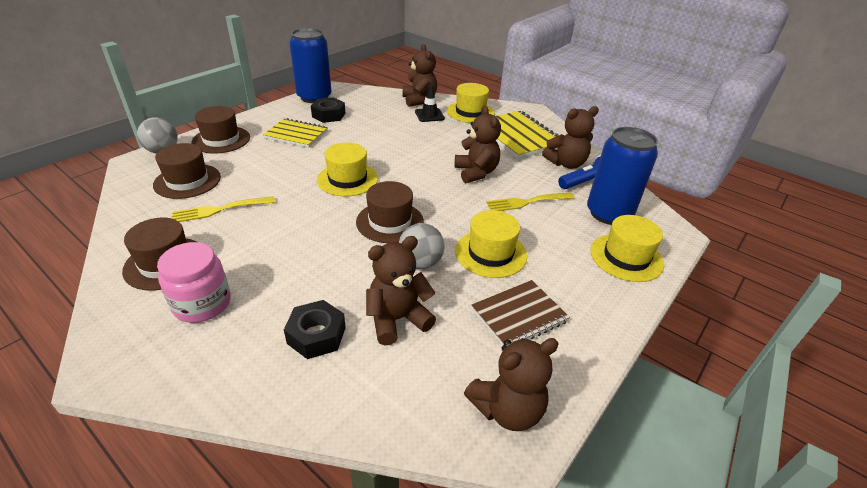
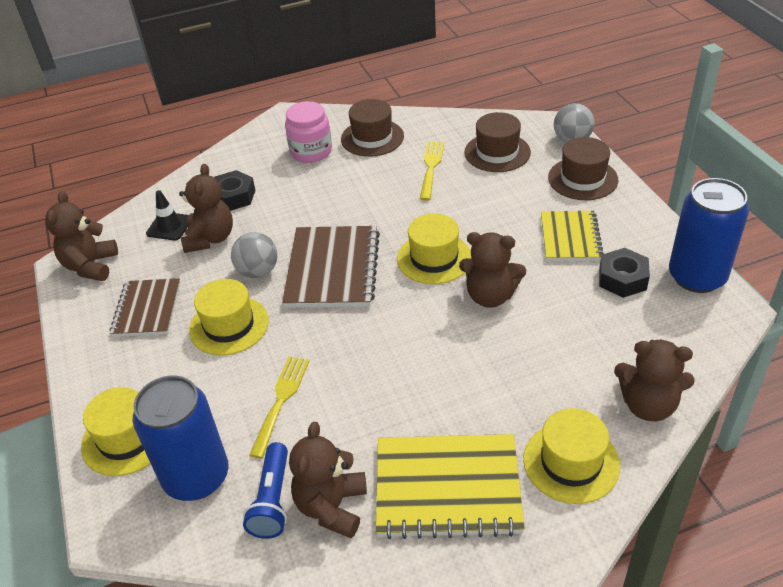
camera: 125 degrees right, 5 degrees up
(296, 135) = (570, 238): yellow notebook -> yellow notebook turned 45 degrees counterclockwise
(390, 222) = (333, 269): brown hat -> brown notebook
(429, 115) = (579, 397): black traffic cone -> black traffic cone (169, 226)
(476, 173) = (376, 380): brown teddy bear -> brown teddy bear (490, 296)

